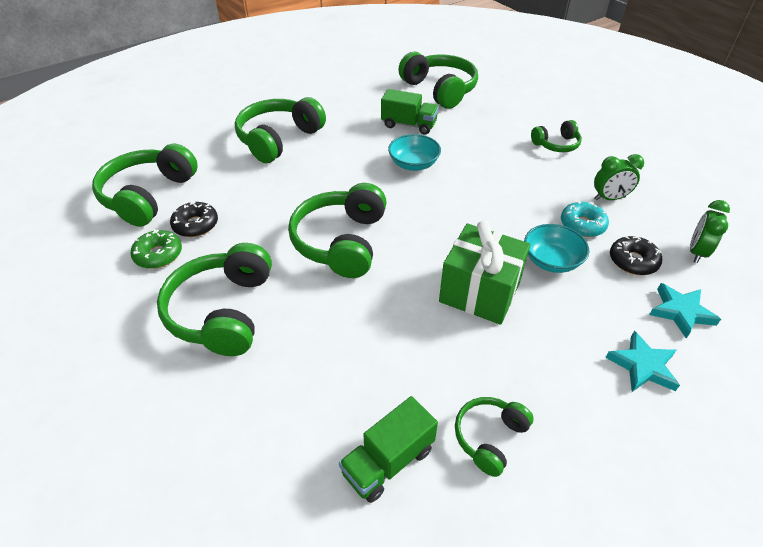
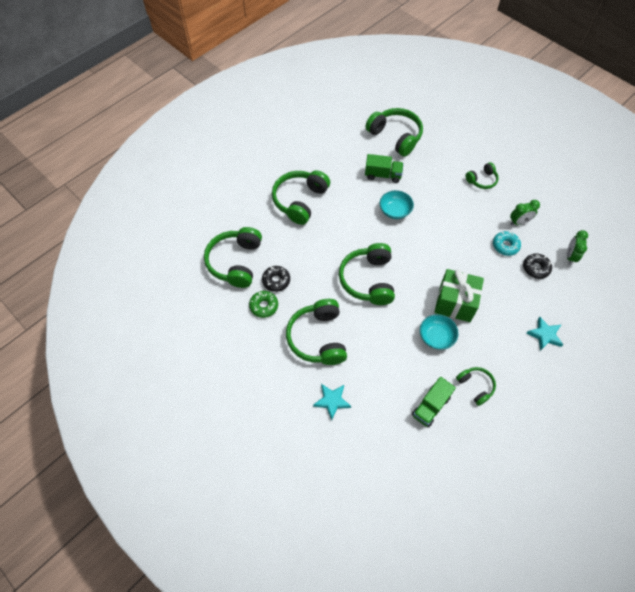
camera: 10 degrees left, 15 degrees up
(489, 437) = (475, 386): green headphones -> green headphones turned 120 degrees clockwise
(551, 261) = (491, 275): turquoise bowl -> turquoise bowl (436, 337)
(680, 312) = (562, 299): turquoise star -> turquoise star (332, 401)

